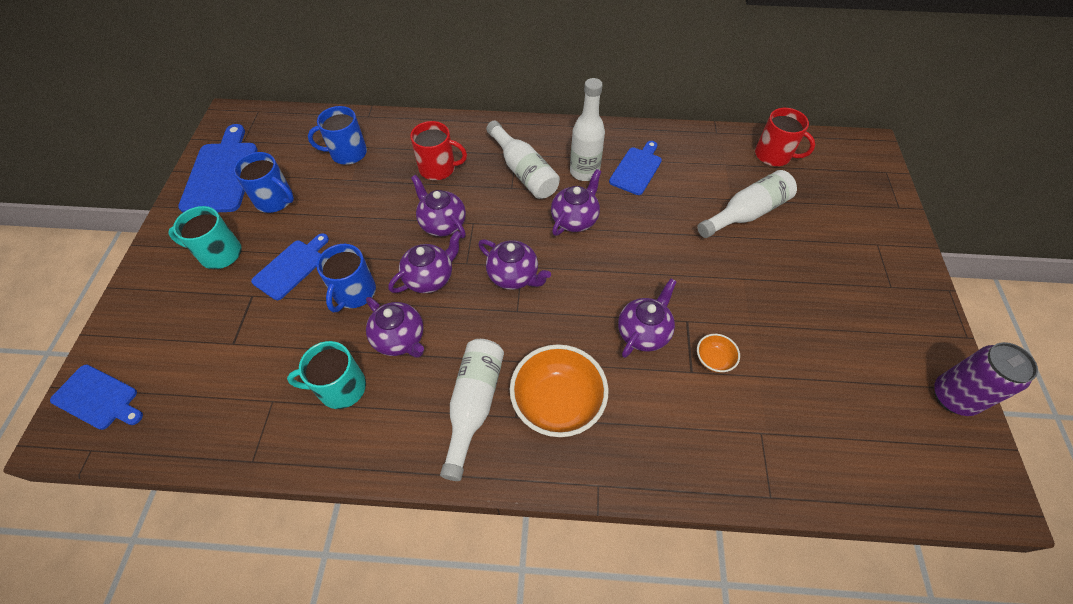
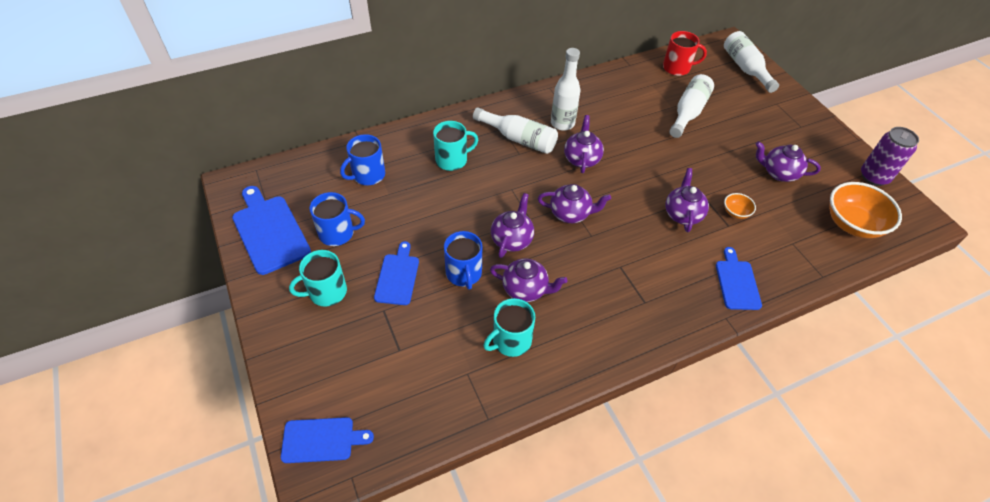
camera: 30 degrees left, 5 degrees down
(438, 168) = (452, 160): red mug -> turquoise mug
(442, 224) = (489, 198): purple teapot -> purple teapot (779, 173)
(474, 405) = (612, 308): white bottle -> white bottle (745, 68)
(557, 403) = (664, 281): orange bowl -> orange bowl (852, 224)
(637, 169) = (596, 108): blue cutting board -> blue cutting board (737, 282)

